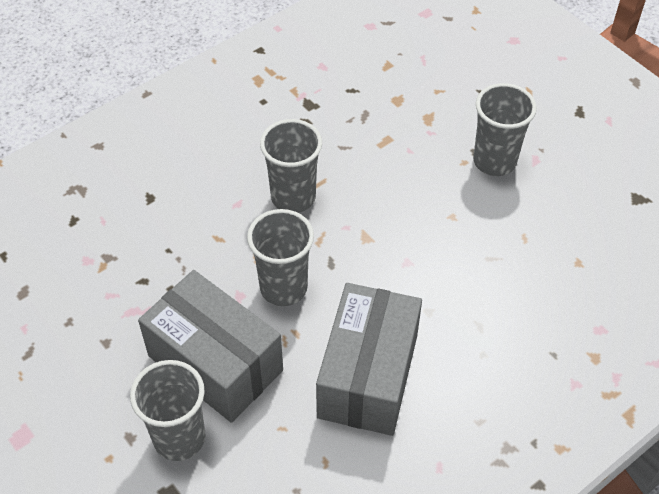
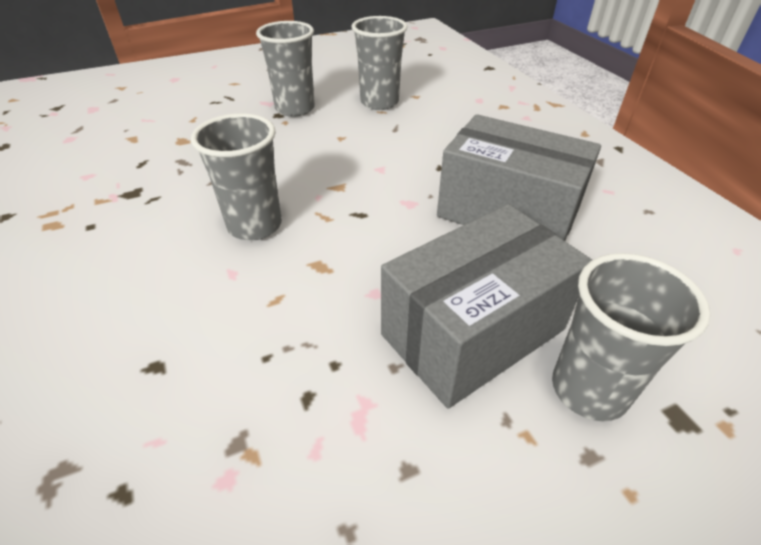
camera: 75 degrees left, 10 degrees down
(283, 288) = (378, 253): grey cup -> grey cup (379, 102)

